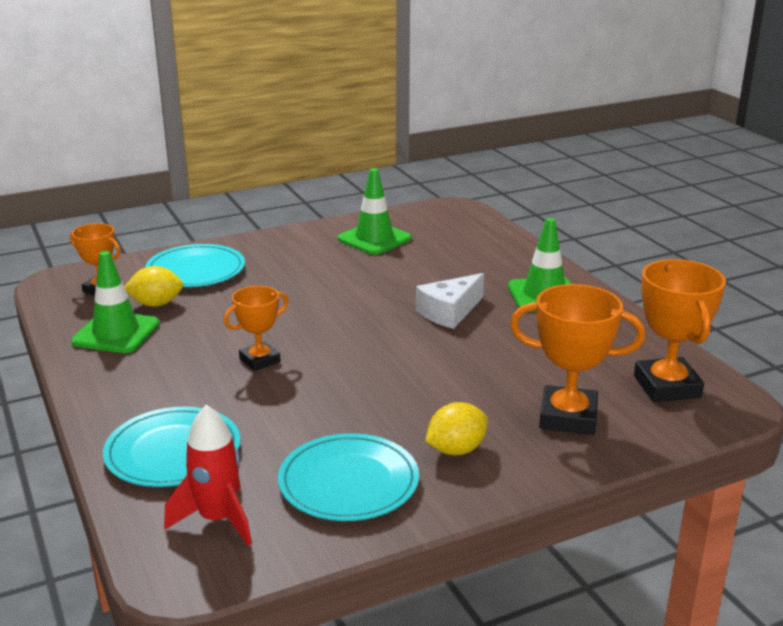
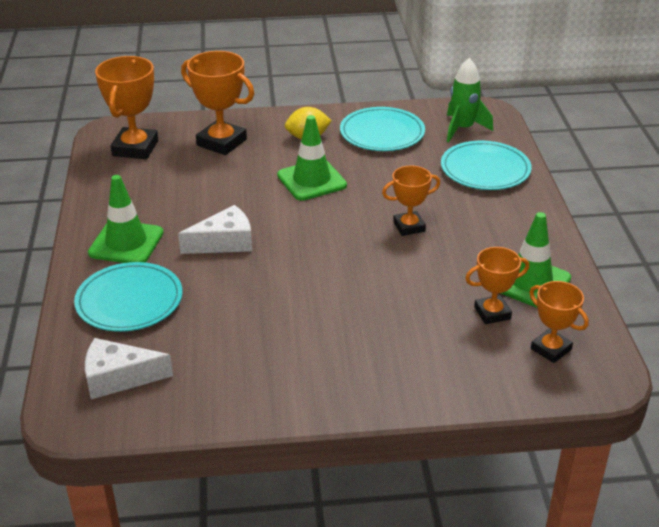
camera: 160 degrees left, 10 degrees up
(156, 304) = (492, 313): yellow lemon -> orange trophy
(195, 270) = (445, 359): turquoise plate -> turquoise plate (129, 301)
(217, 519) = (462, 129): red rocket -> green rocket
(374, 239) = (220, 370): green traffic cone -> green traffic cone (311, 180)
(444, 225) = (119, 378): none -> white cheese

